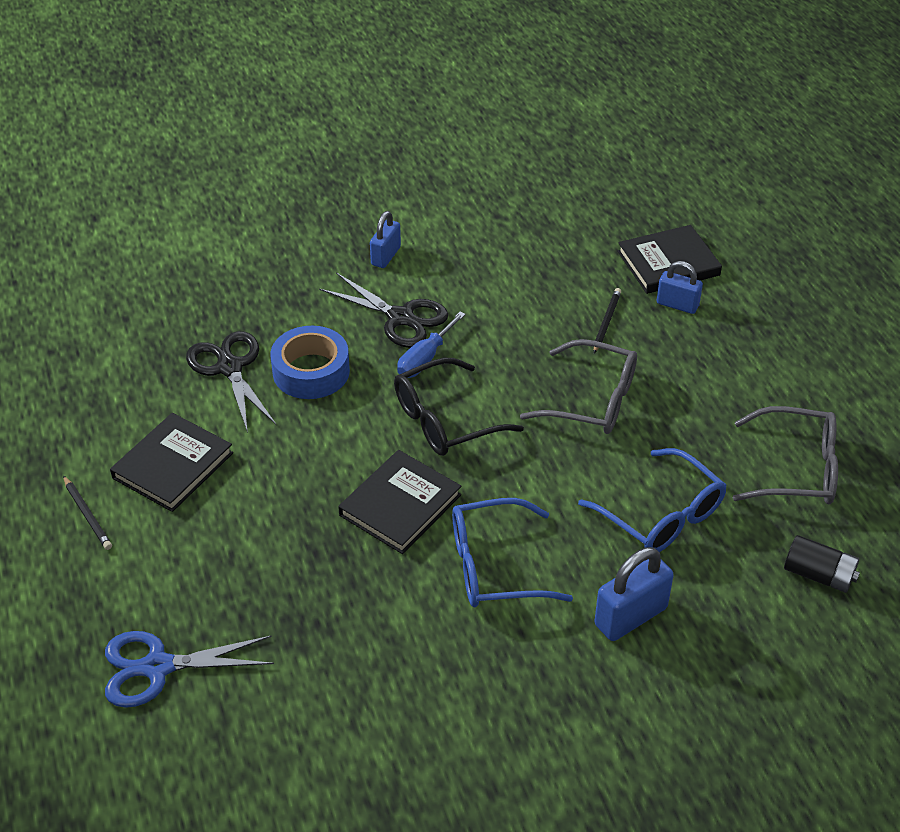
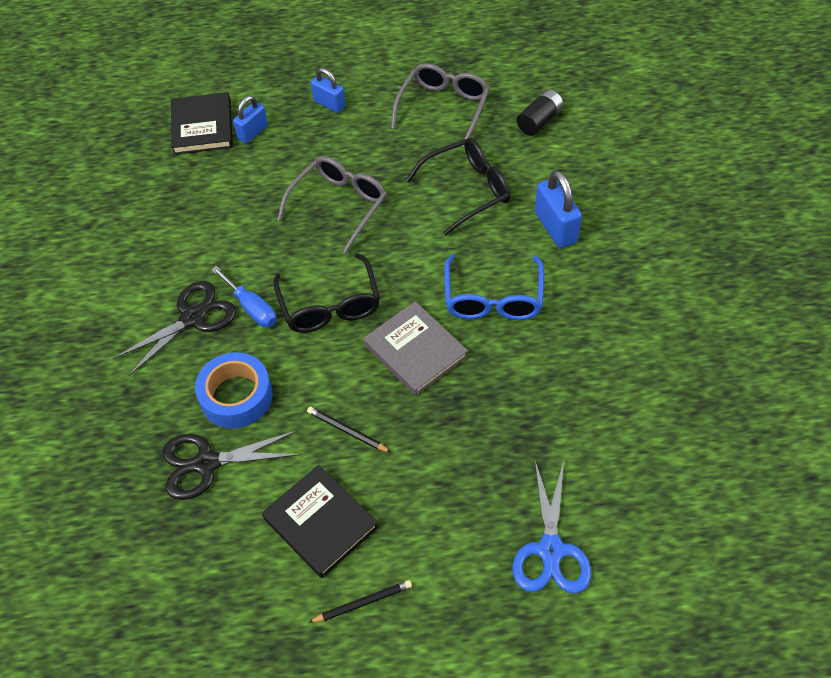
camera: 75 degrees left, 10 degrees up
(385, 256) = (104, 317): blue padlock -> blue padlock (329, 104)
(400, 505) = (415, 351): black book -> grey book
(606, 322) = (255, 179): black pencil -> black pencil (347, 431)
(662, 515) = (467, 190): blue glasses -> black glasses

